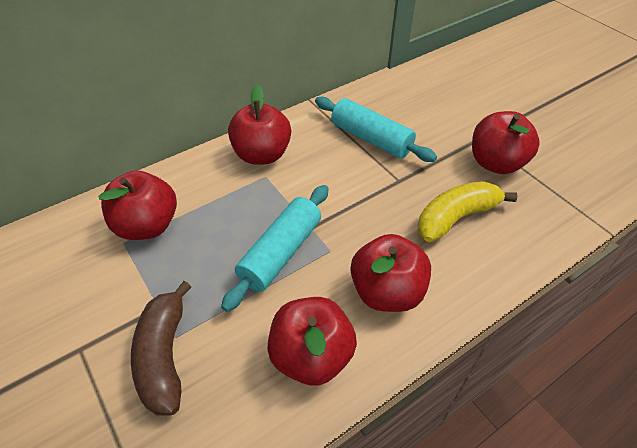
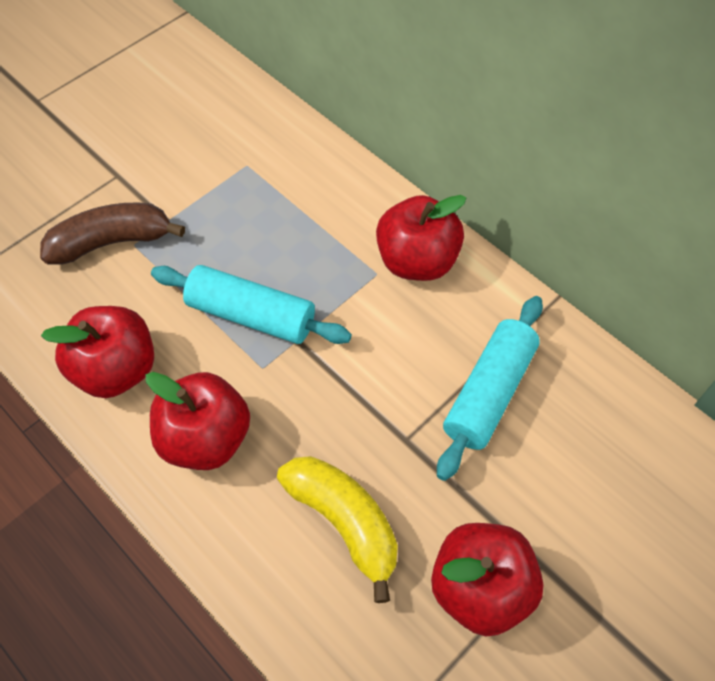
camera: 80 degrees right, 10 degrees up
(147, 226) = (273, 178): red apple -> none

